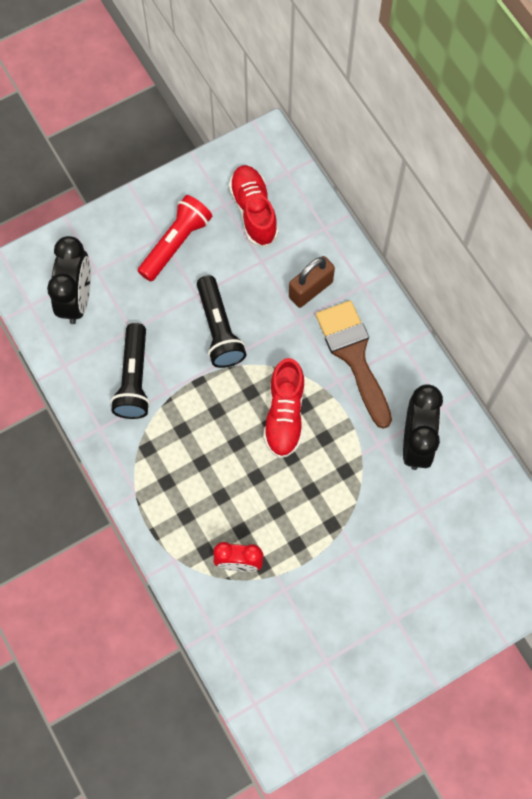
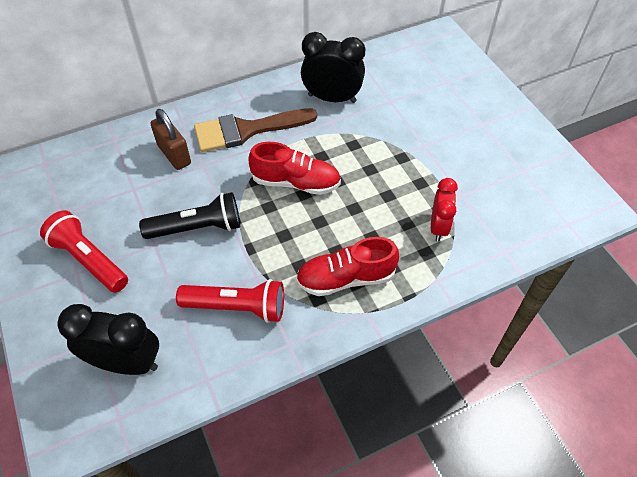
camera: 85 degrees left, 15 degrees down
(134, 379) = (237, 307): black flashlight -> red flashlight
(253, 211) = (77, 191): red shoe -> red shoe (346, 278)

